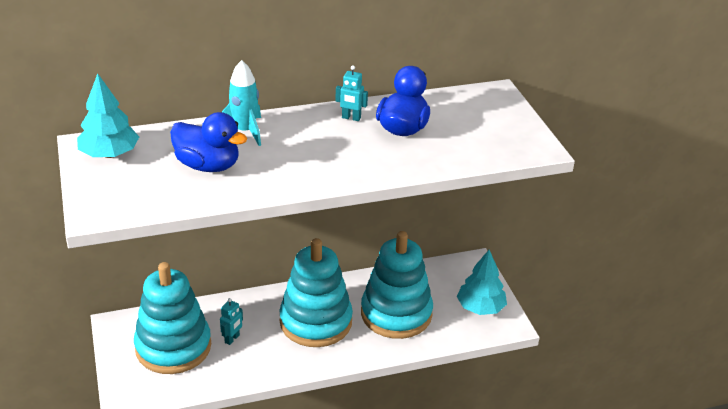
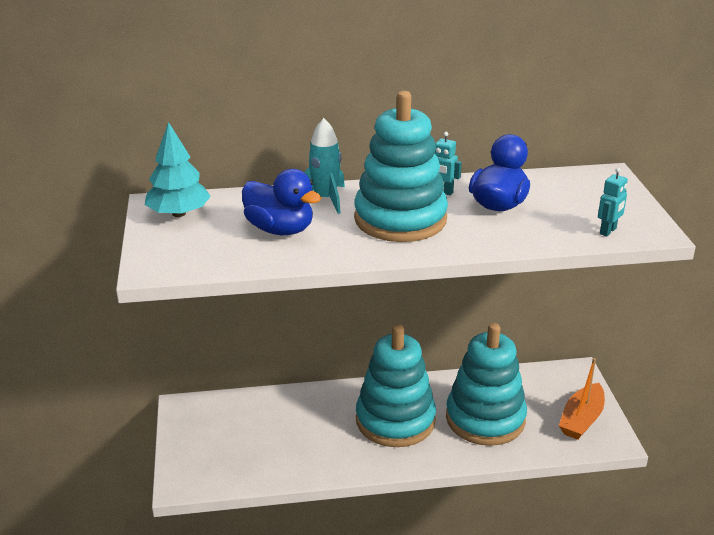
camera: 10 degrees right, 5 degrees down
(173, 347) = (239, 434): turquoise stacking toy -> turquoise stacking toy (400, 219)
(232, 339) = (302, 431): turquoise robot -> turquoise robot (608, 231)
(480, 307) = (581, 419): turquoise tree -> orange boat

